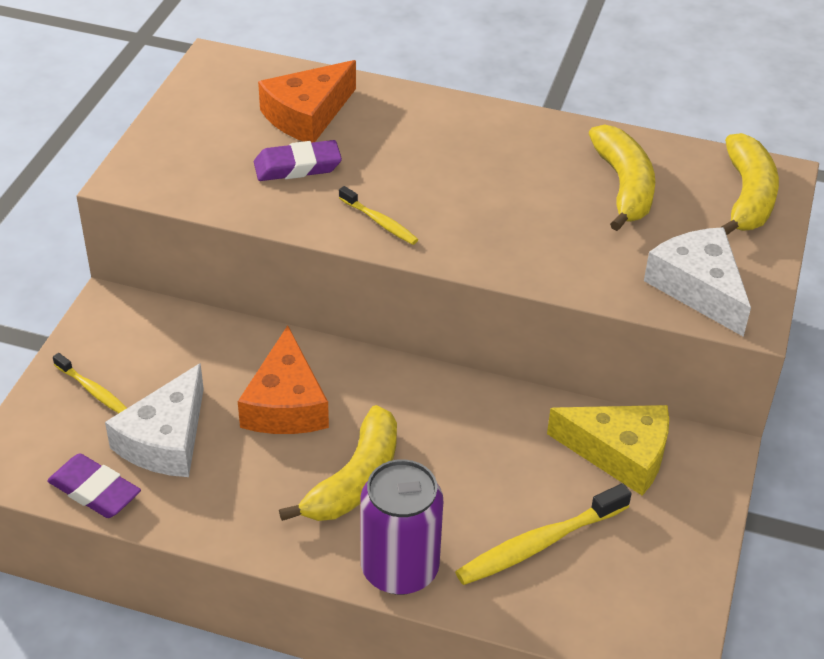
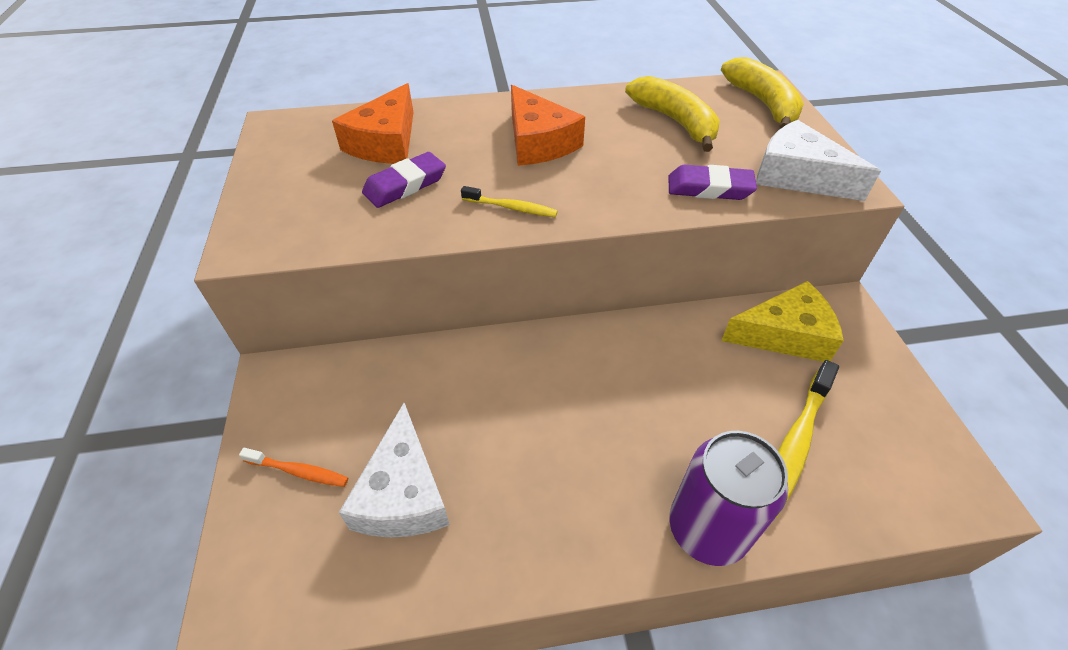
camera: 25 degrees left, 5 degrees up
(92, 390) = (299, 471): yellow toothbrush -> orange toothbrush
(94, 491) = (359, 591): purple eraser -> purple eraser (709, 188)
(285, 404) = (495, 404): orange cheese -> orange cheese (538, 142)
(355, 480) = (604, 453): yellow banana -> none

